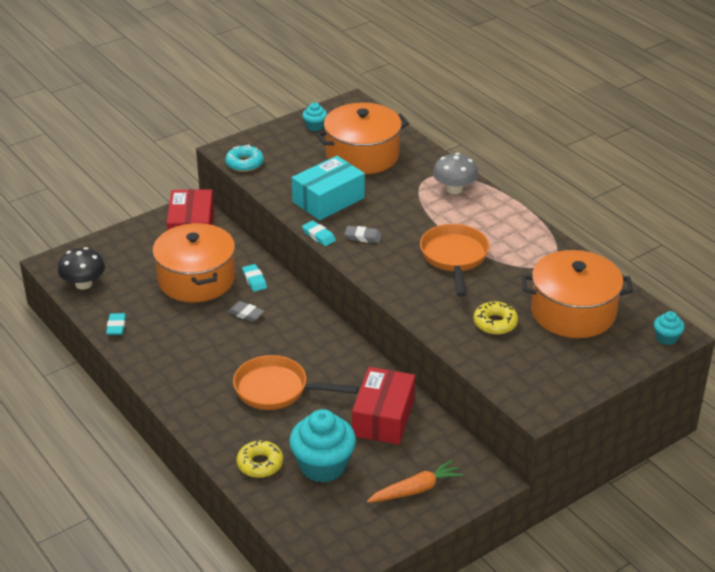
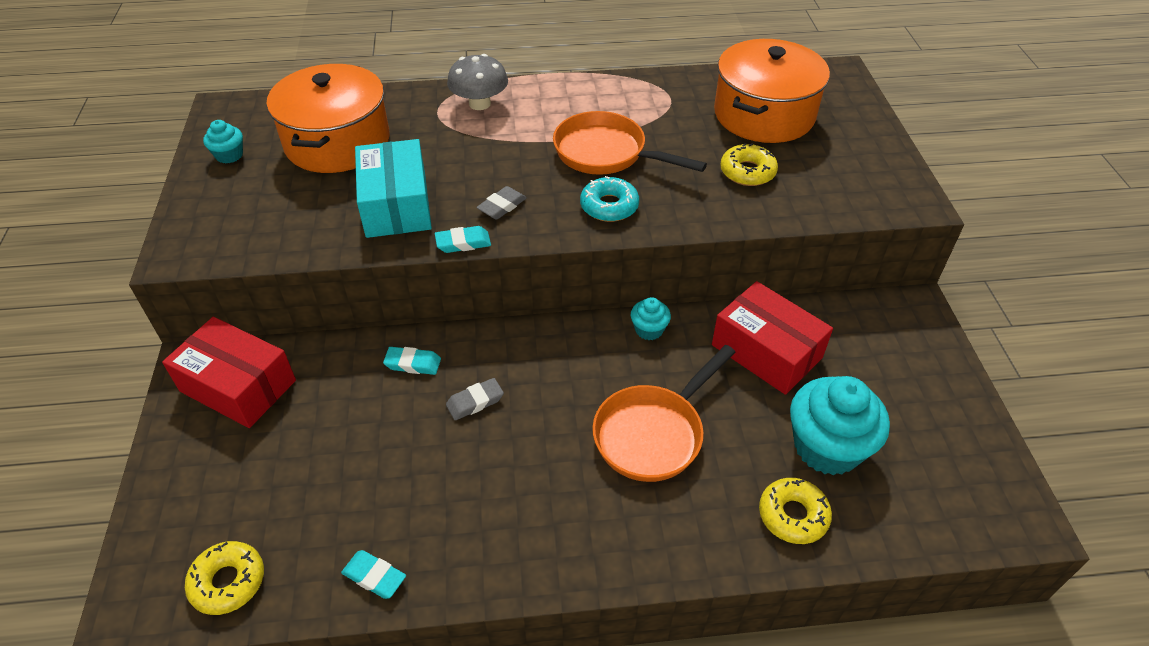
camera: 60 degrees left, 10 degrees up
(83, 284) = (228, 582): black mushroom -> yellow donut
(196, 279) = (353, 426): orange pot -> none
(244, 163) = (229, 249): turquoise donut -> turquoise donut (609, 206)
(415, 490) = (908, 376): orange carrot -> none
(666, 338) = (842, 78): turquoise cupcake -> turquoise cupcake (649, 330)

